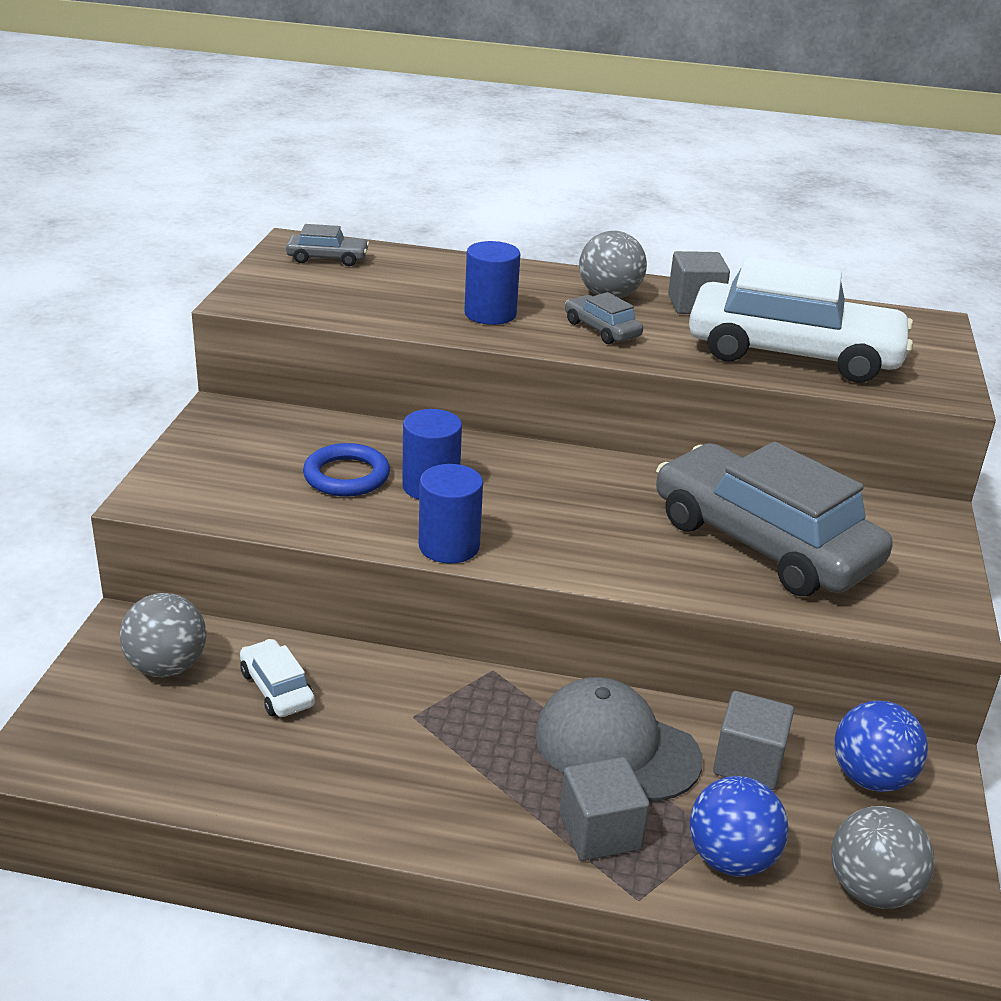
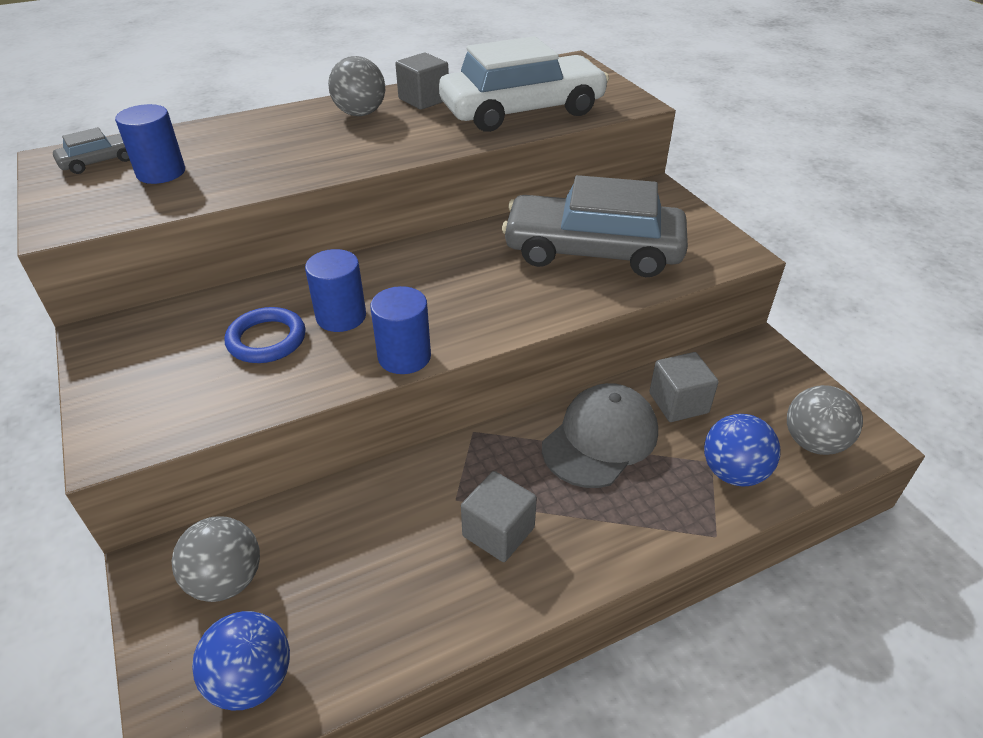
camera: 35 degrees left, 10 degrees up
(277, 688) = (336, 541): white car -> none
(490, 314) = (290, 158): blue cylinder -> blue cylinder (161, 172)
(600, 832) = (650, 505): grey cube -> grey cube (498, 532)
(602, 329) = (384, 140): grey car -> none
(616, 746) = (600, 439): grey cap -> grey cap turned 135 degrees clockwise
(871, 778) = (744, 373): blue ball -> blue ball (252, 679)

